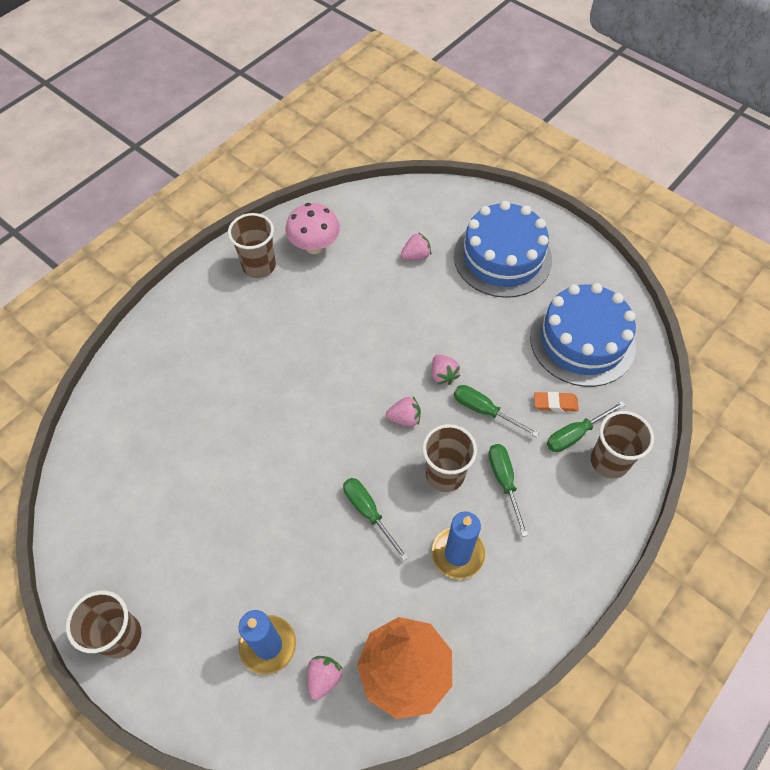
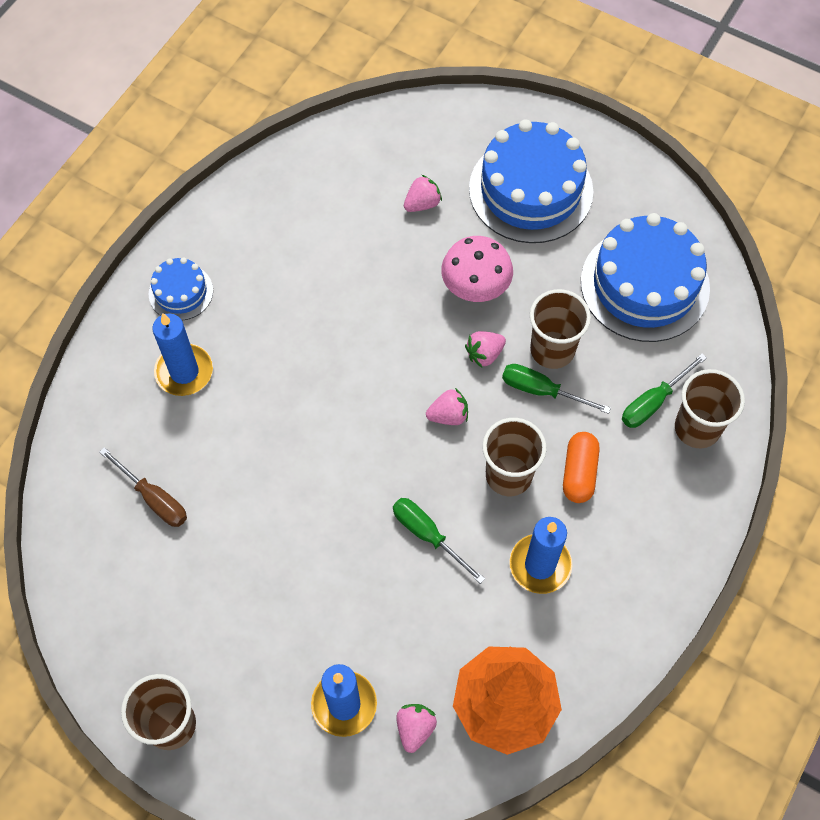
camera: 10 degrees left, 5 degrees up
(155, 446) = (154, 498): none -> brown screwdriver
(204, 352) = (184, 372): none -> blue candle
(217, 293) = (181, 292): none -> blue cake
(259, 266) = (226, 247): brown cup -> brown cup (552, 350)
(314, 246) = (291, 210): pink mushroom -> pink mushroom (475, 288)
(443, 375) = (484, 354): pink strawberry -> pink strawberry turned 90 degrees clockwise
(504, 482) = (579, 473): green screwdriver -> orange capsule
(555, 403) = (624, 368): orange eraser -> none

